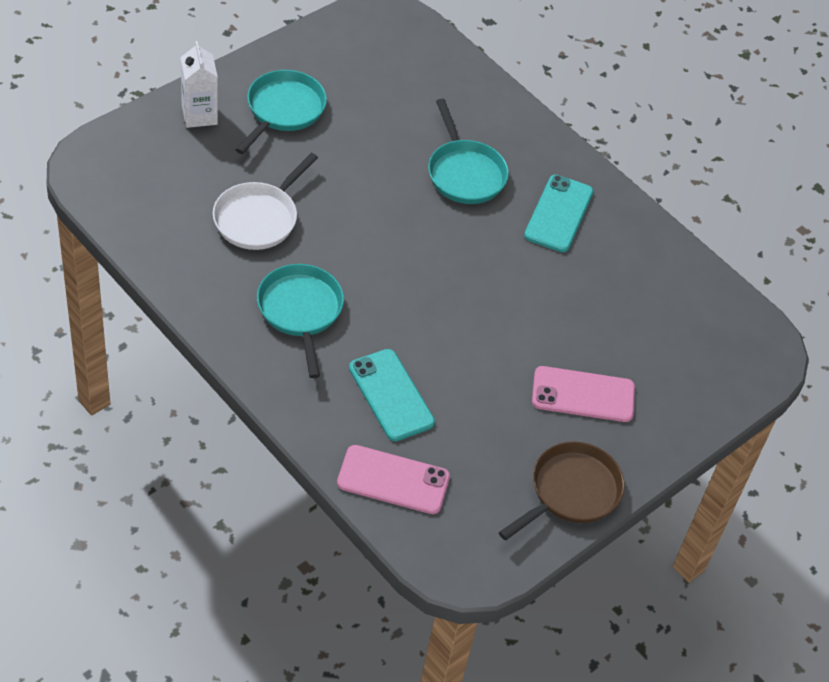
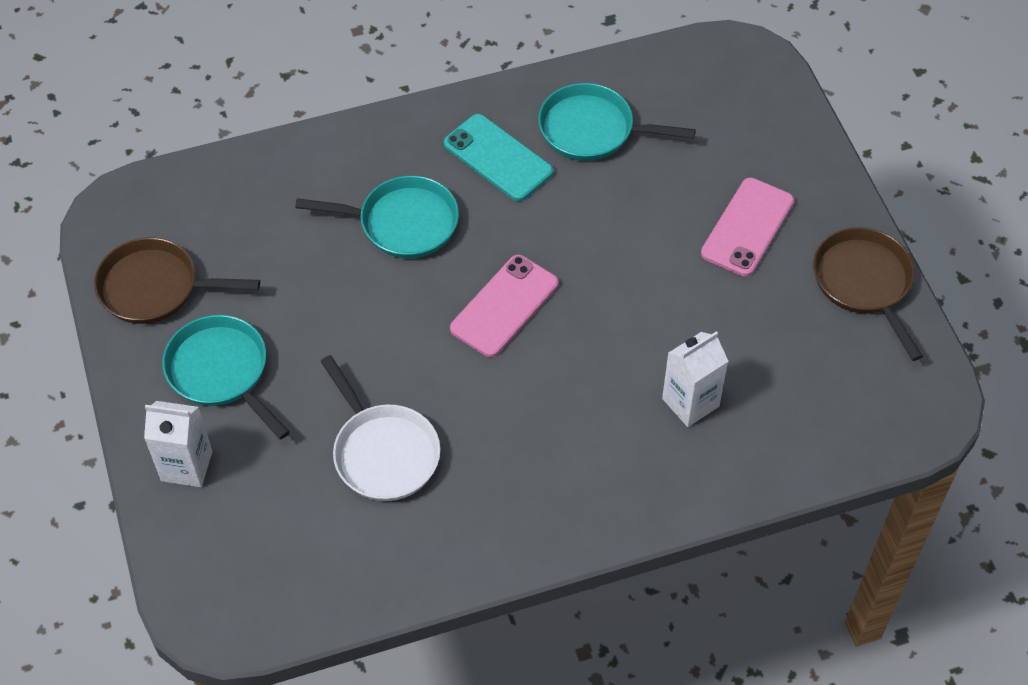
camera: 60 degrees left, 5 degrees up
(300, 311) = (541, 453): turquoise pan -> turquoise pan (592, 130)
(335, 54) = (155, 288): none -> brown pan
(391, 395) = (690, 402): turquoise phone -> white carton
(393, 480) = (803, 438): pink phone -> pink phone (504, 306)

